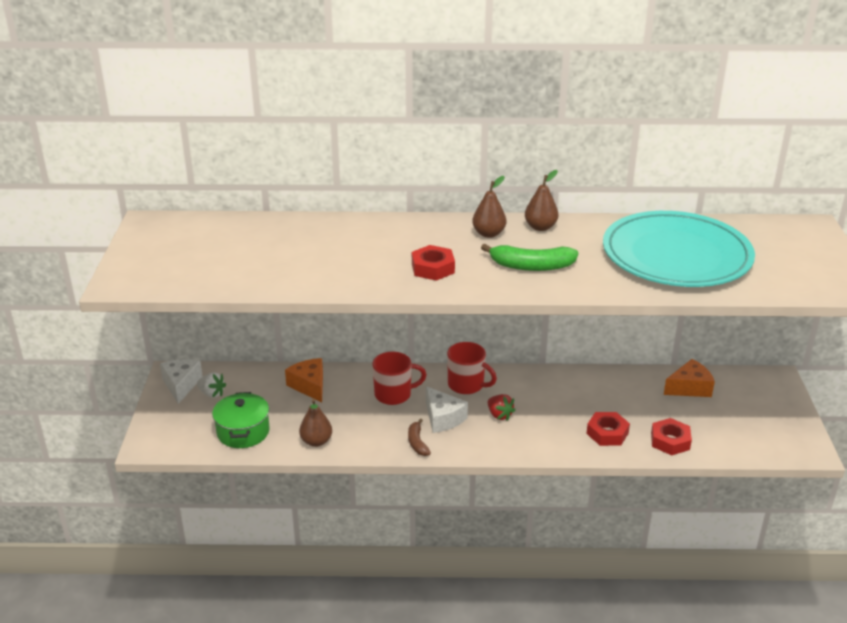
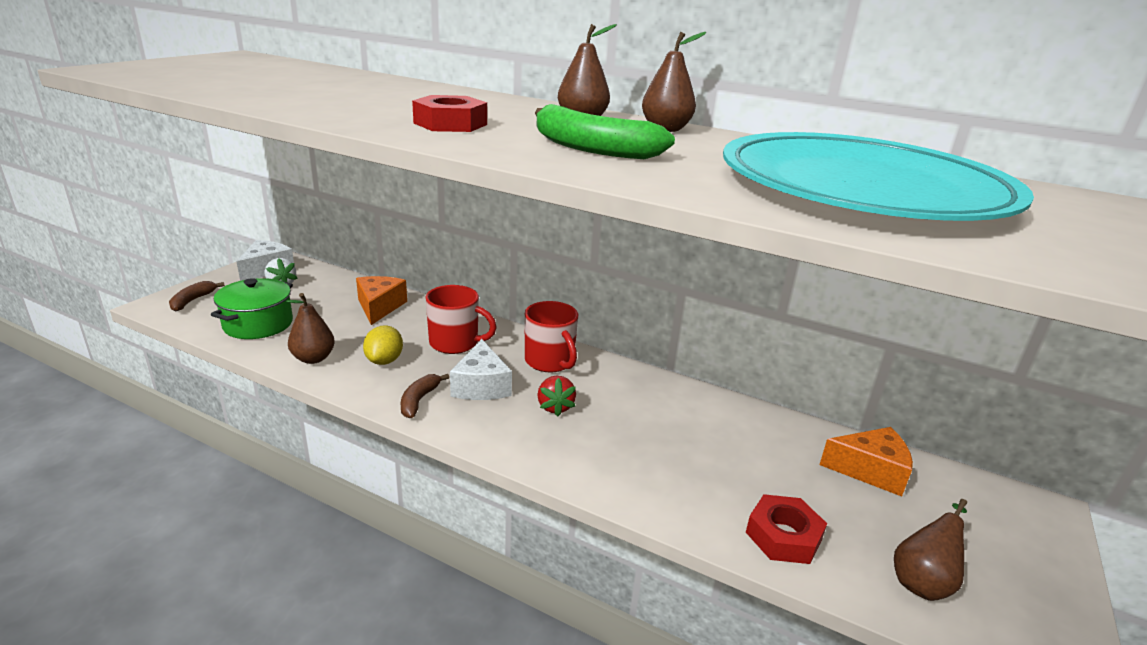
camera: 25 degrees right, 5 degrees down
(166, 432) = (192, 301): none -> brown banana
(364, 425) = (384, 361): none -> yellow lemon
(607, 433) = (687, 485): red nut -> none
(740, 437) = (922, 581): none -> brown pear

